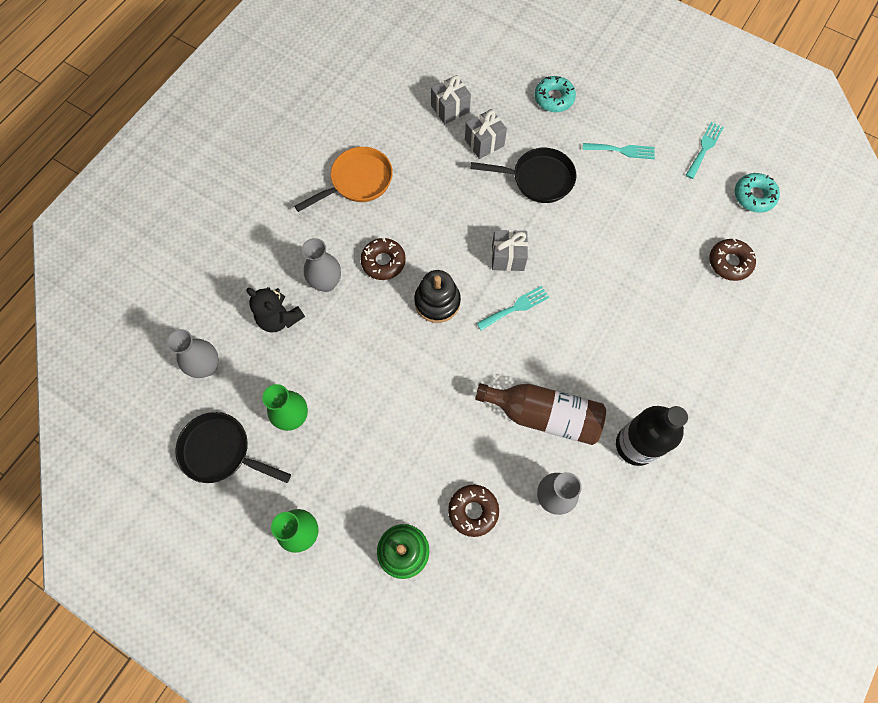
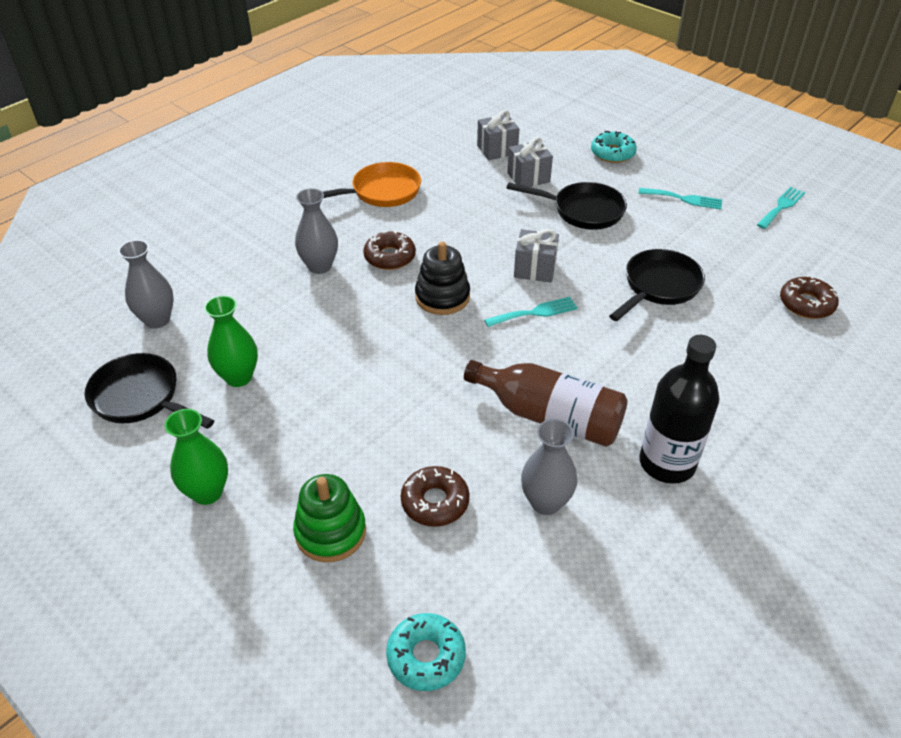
camera: 10 degrees right, 25 degrees down
(279, 318) = (256, 289): black teddy bear -> none
(611, 261) = (659, 286): none -> black pan
(754, 196) = (839, 251): turquoise donut -> turquoise donut (426, 656)

